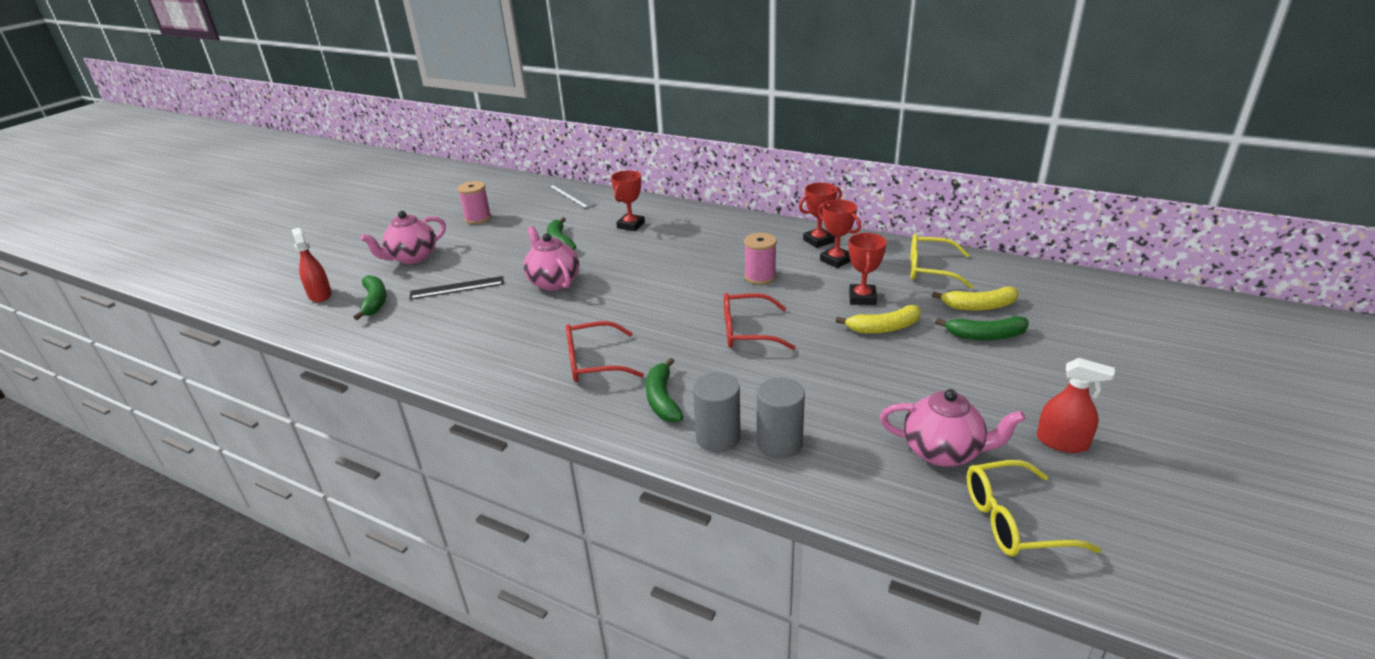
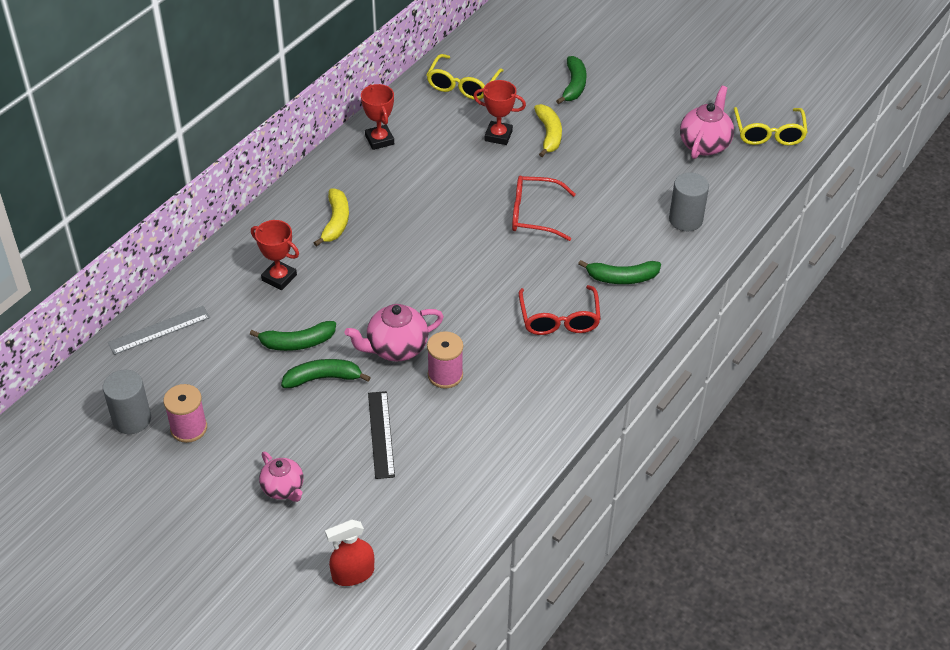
camera: 85 degrees left, 15 degrees up
(374, 302) = (389, 511): green banana -> green banana (323, 378)
(412, 258) = (283, 489): pink teapot -> pink teapot, size x0.66
(718, 437) = (674, 251): grey cylinder -> grey cylinder (132, 419)
(747, 332) = (534, 215): red glasses -> red glasses turned 90 degrees clockwise
(760, 277) = (439, 192): pink spool -> pink spool (445, 375)
(836, 260) = (424, 137): red trophy -> none
(979, 306) = (531, 76): yellow banana -> yellow banana (336, 222)
(1062, 442) = (701, 91): red spray bottle -> none

